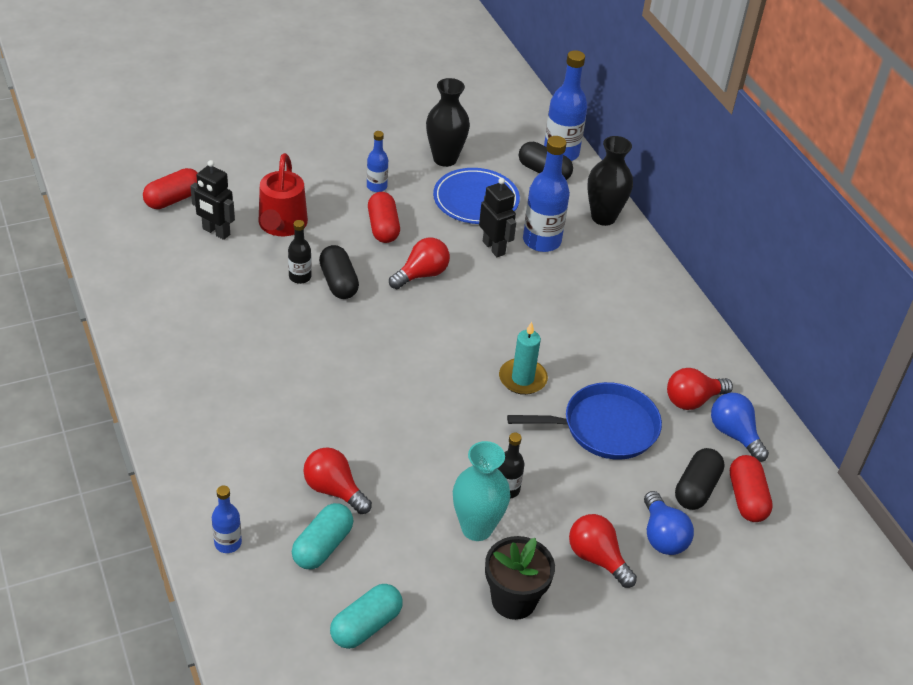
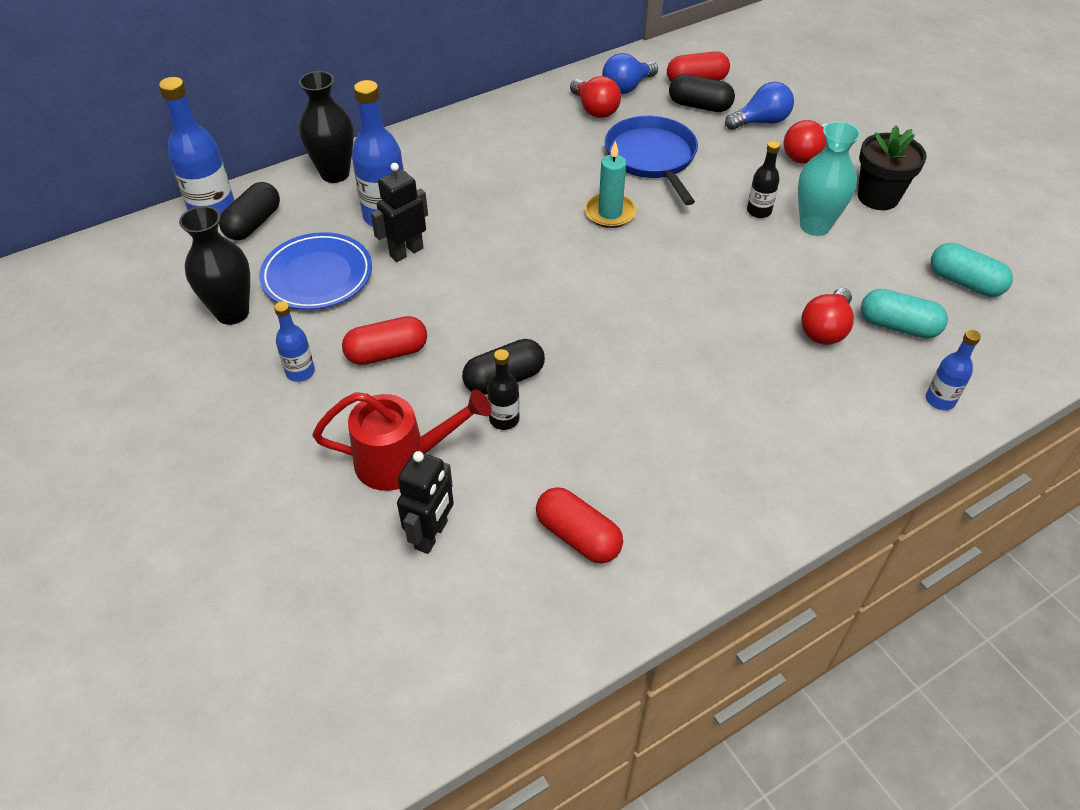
camera: 95 degrees left, 5 degrees up
(173, 199) = (362, 613): red capsule -> red capsule (578, 536)
(422, 274) = (469, 306): red light bulb -> none

